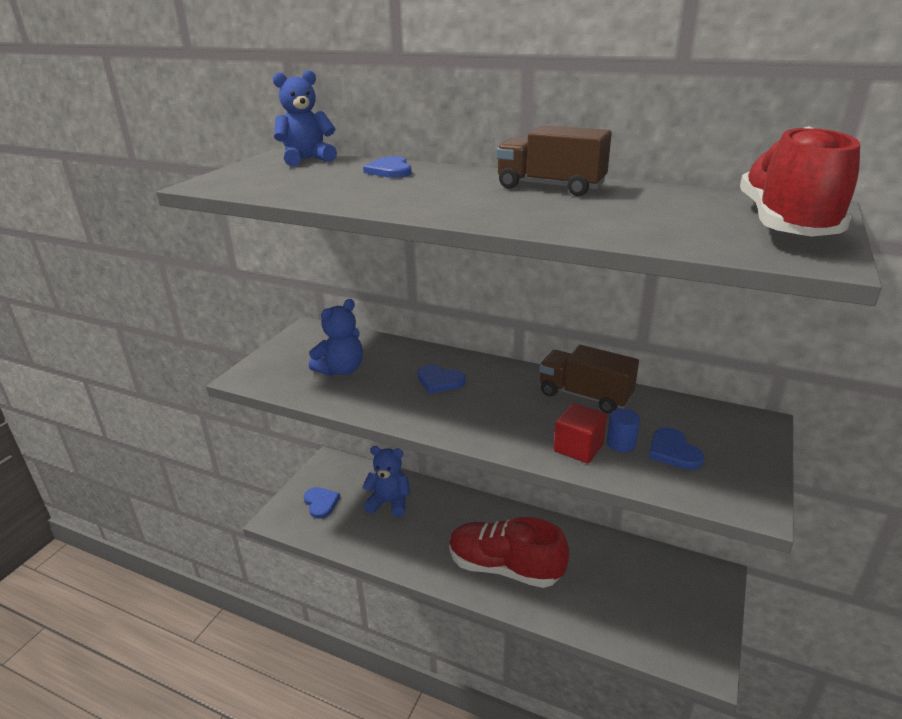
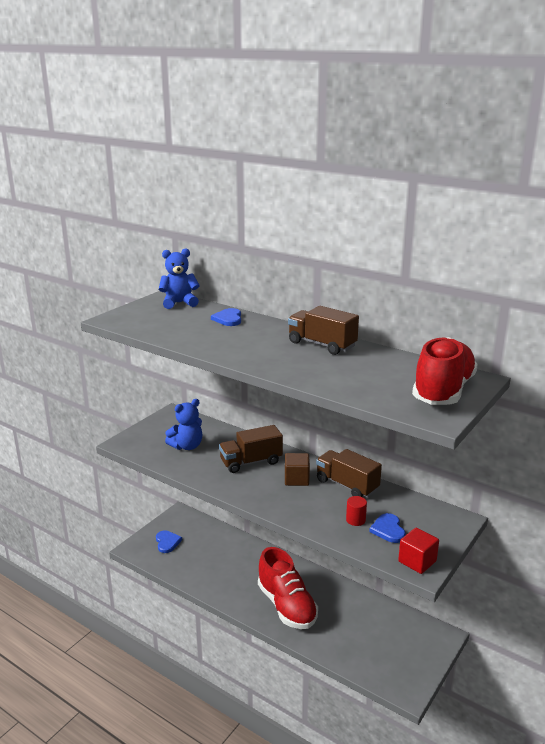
camera: 10 degrees right, 5 degrees down
(389, 502) = (216, 549): blue teddy bear -> none
(439, 381) = (251, 462): blue heart -> brown truck
(504, 568) = (287, 606): red shoe -> red shoe turned 150 degrees counterclockwise
(512, 396) = (296, 479): none -> brown cube
(578, 448) = (325, 519): red cube -> red cube (417, 561)
(621, 443) = (355, 520): blue cylinder -> red cylinder

